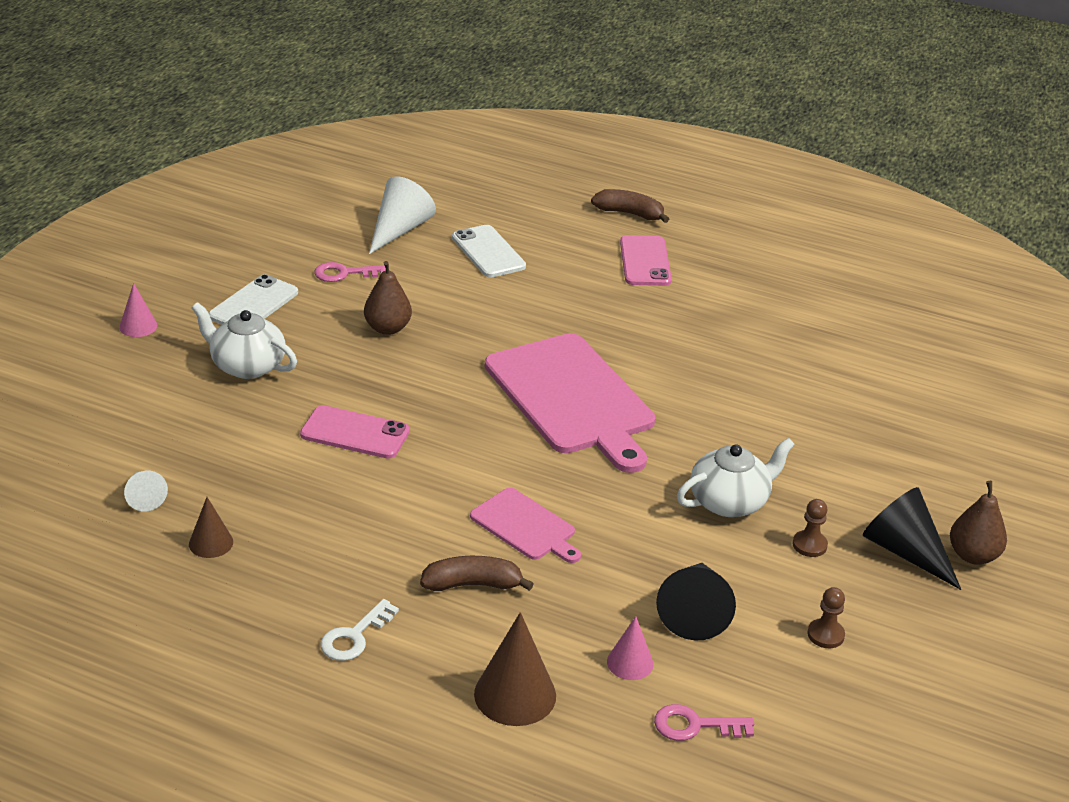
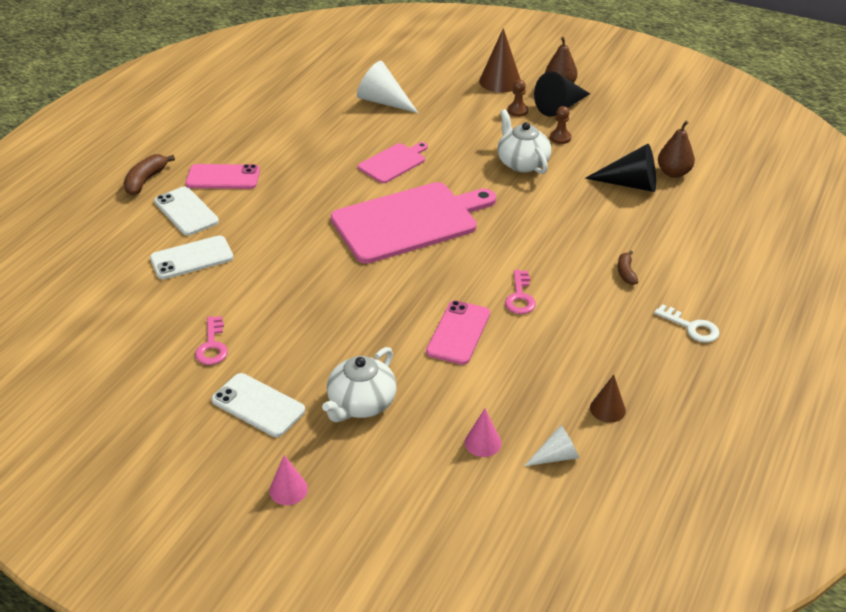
camera: 85 degrees left, 5 degrees up
(387, 328) = (307, 317): brown pear -> brown pear (673, 173)
(399, 230) = (140, 311): white cone -> white cone (383, 101)
(472, 584) = (626, 273): brown banana -> brown banana, size x0.64
(515, 694) = (724, 257): brown cone -> brown cone (500, 81)
(525, 526) = (561, 248): pink cutting board -> pink cutting board (394, 162)
(573, 242) = (186, 211): none -> white phone
(630, 662) = (682, 211): pink cone -> pink cone (483, 442)
(695, 725) = (726, 191): pink key -> pink key (520, 297)
(825, 635) = (639, 140): brown pawn -> brown pawn (517, 111)

